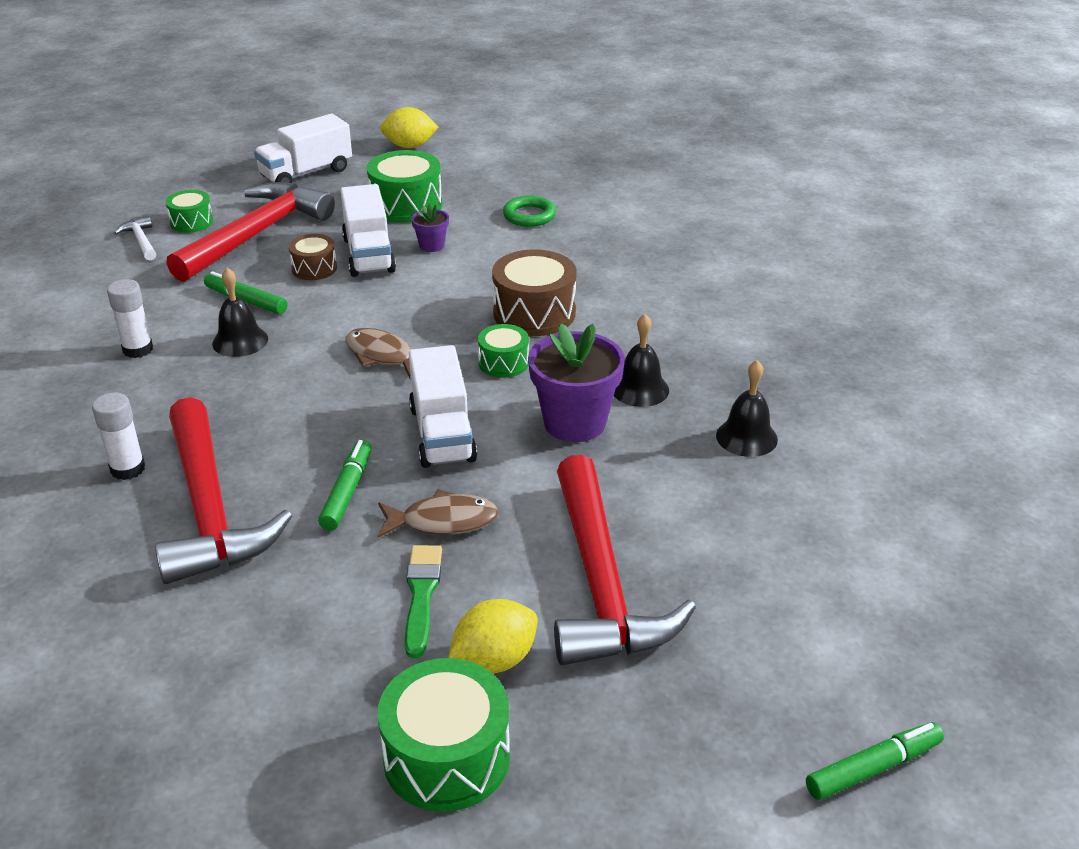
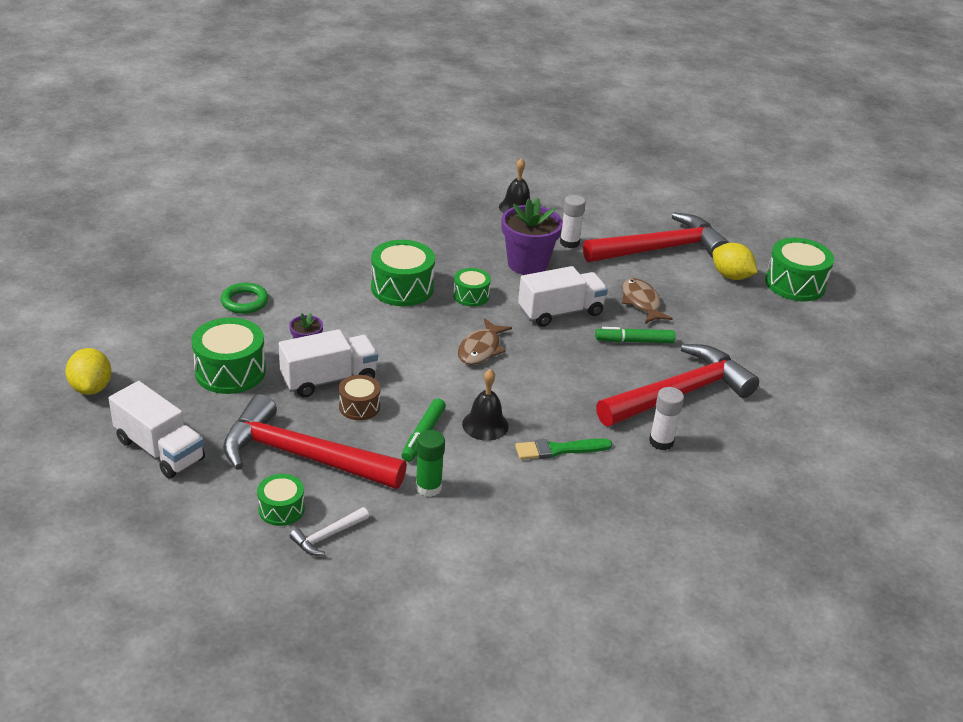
camera: 105 degrees left, 0 degrees up
(138, 349) = (517, 480): white glue stick -> white glue stick (569, 243)
(166, 296) = (428, 487): none -> green glue stick
(421, 595) = (702, 303): green brush -> green brush (559, 450)
(534, 313) = (402, 288): brown drum -> green drum
(640, 389) = (482, 242): black bell -> none
(873, 768) = (727, 184): green marker -> none

